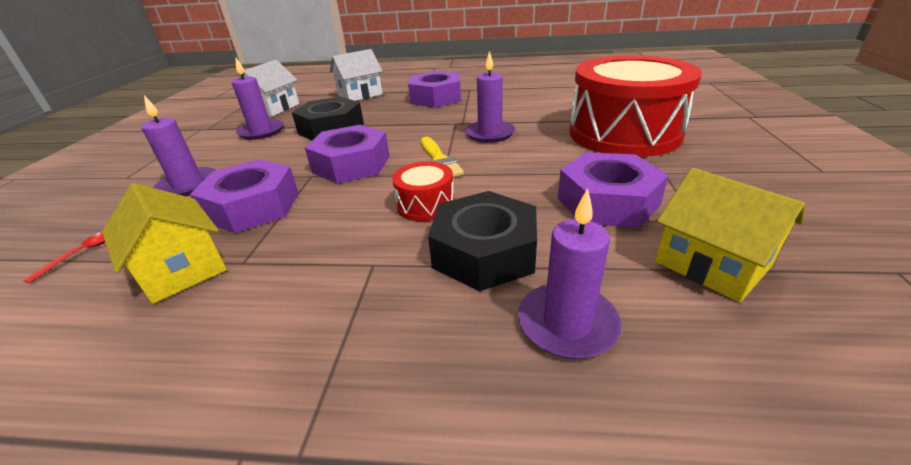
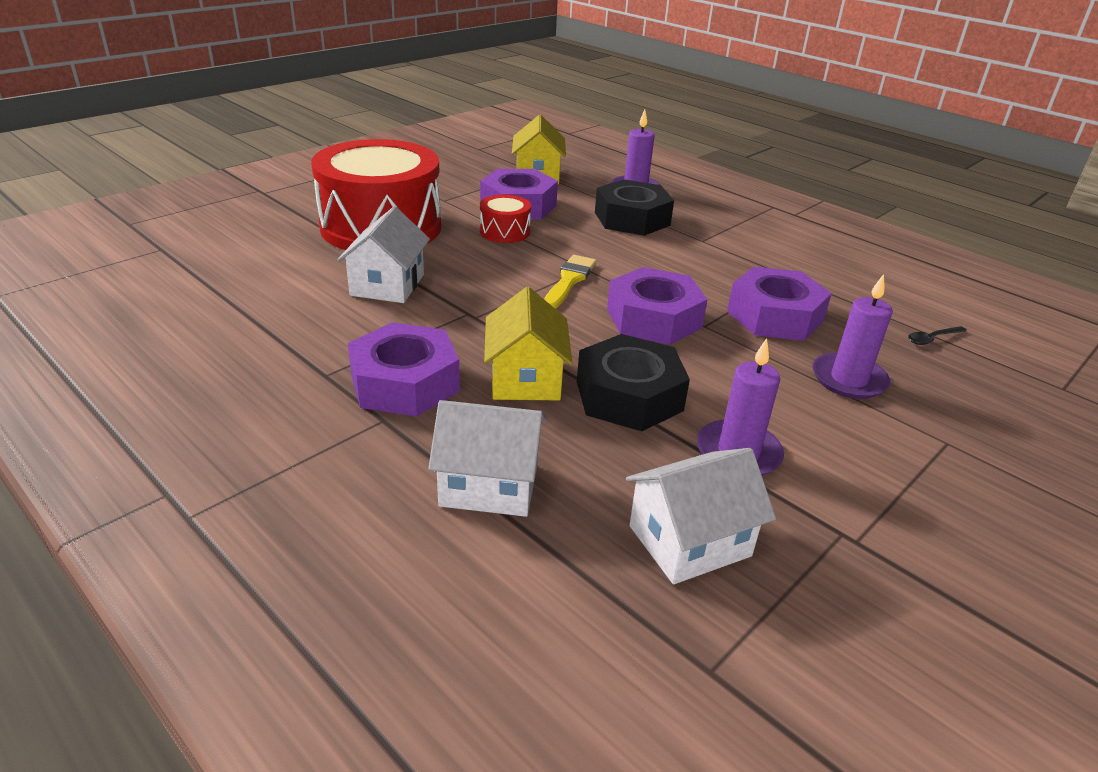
camera: 145 degrees left, 0 degrees up
(81, 254) = (932, 339): red spoon -> black spoon
(181, 269) = (835, 290): yellow house -> yellow house (526, 378)
(426, 205) = (631, 254): red drum -> red drum (505, 231)
(490, 134) = (475, 283): purple candle -> none
(528, 115) = (387, 285): none -> white house

